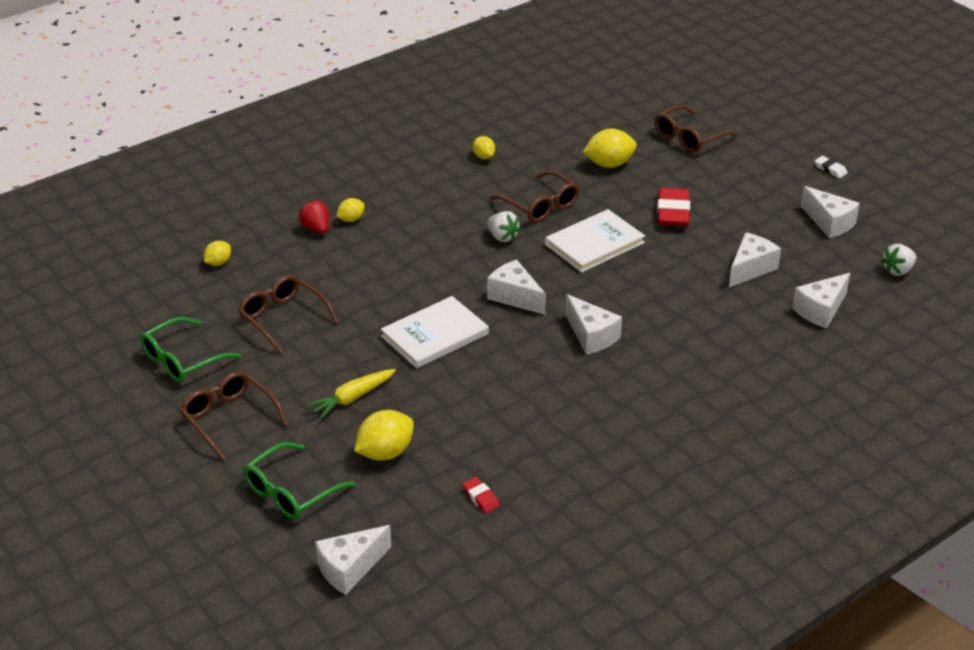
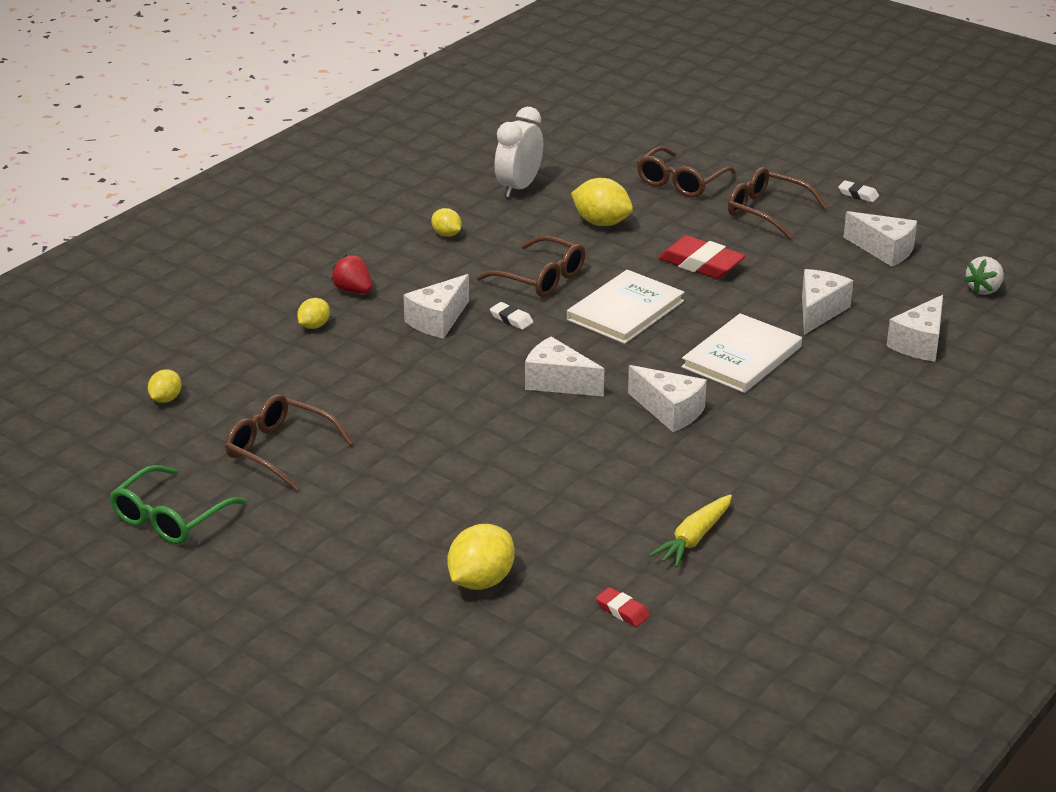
camera: 15 degrees left, 5 degrees down
(229, 418) = (263, 576): brown glasses -> brown glasses (766, 211)
(290, 492) = (382, 646): green glasses -> none
(316, 228) = (275, 342): red strawberry -> red strawberry (353, 290)
(350, 568) = (499, 720): white cheese -> white cheese (438, 320)
(352, 398) = (410, 526): yellow carrot -> yellow carrot (694, 538)
(435, 335) = (480, 439): white book -> white book (742, 357)
(502, 237) = (511, 319): white strawberry -> white eraser
(557, 124) = (519, 187): none -> white clock
(609, 164) = (601, 223): yellow lemon -> yellow lemon turned 60 degrees clockwise
(673, 212) = (701, 264): red eraser -> red eraser turned 45 degrees counterclockwise

